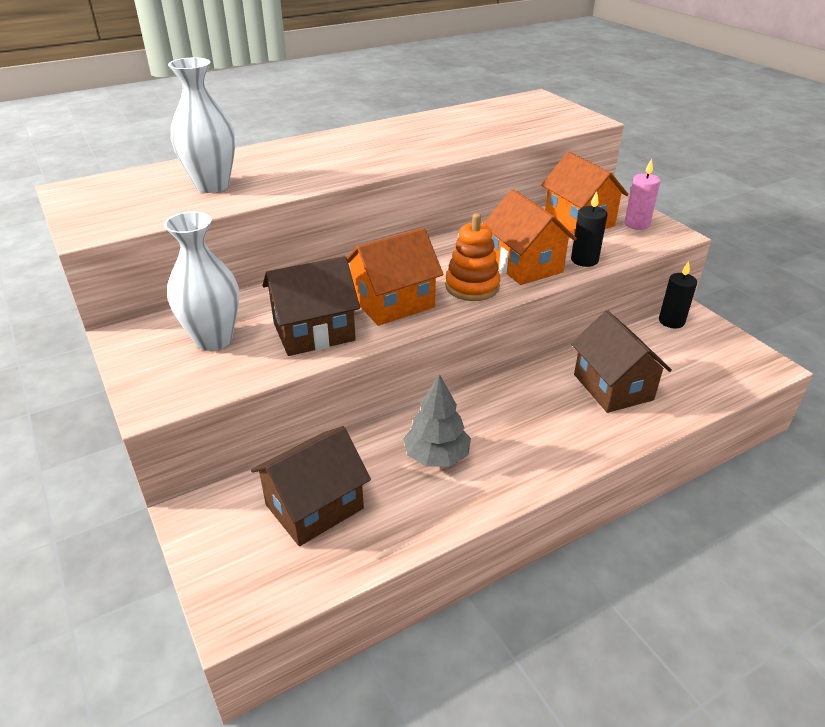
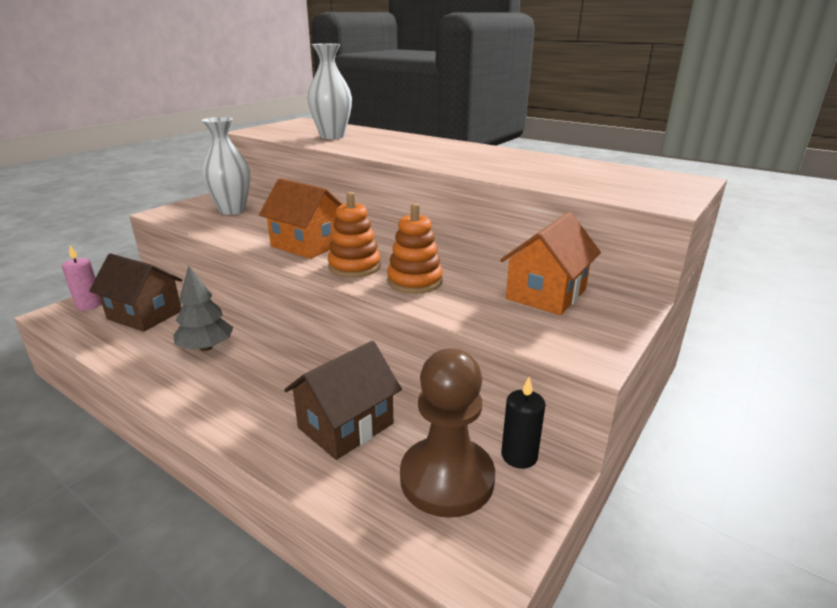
camera: 65 degrees right, 10 degrees down
(314, 332) = (253, 231): brown house -> none
(524, 265) = (414, 281): orange house -> orange stacking toy
(584, 260) = (455, 308): black candle -> none
(637, 224) = (584, 328): pink candle -> pink candle (89, 305)
(686, 356) = (447, 479): none -> brown pawn

